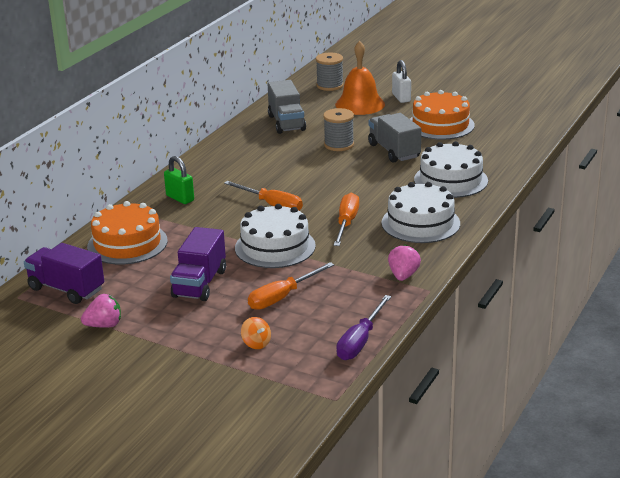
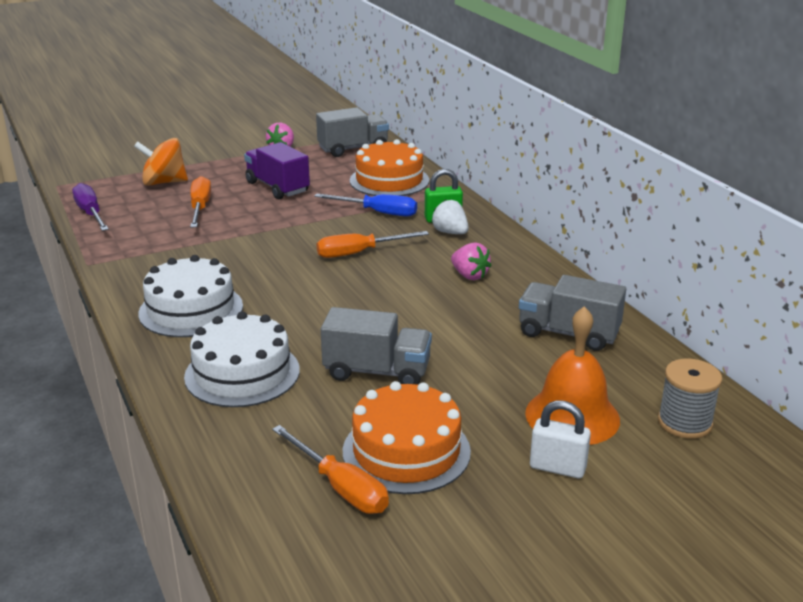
camera: 125 degrees right, 0 degrees up
(66, 289) = (353, 149): purple truck -> grey truck
(198, 224) = (378, 212): none -> blue screwdriver
(200, 189) = (450, 232): none -> white strawberry
(256, 343) = (164, 182): orange spinning top -> orange spinning top, size x1.98
(275, 247) = (279, 229): white cake -> none
(339, 145) = (450, 342): grey spool -> none
(346, 223) = (261, 274): orange screwdriver -> orange screwdriver (340, 487)
(403, 275) = (129, 262): pink strawberry -> pink strawberry (469, 275)

